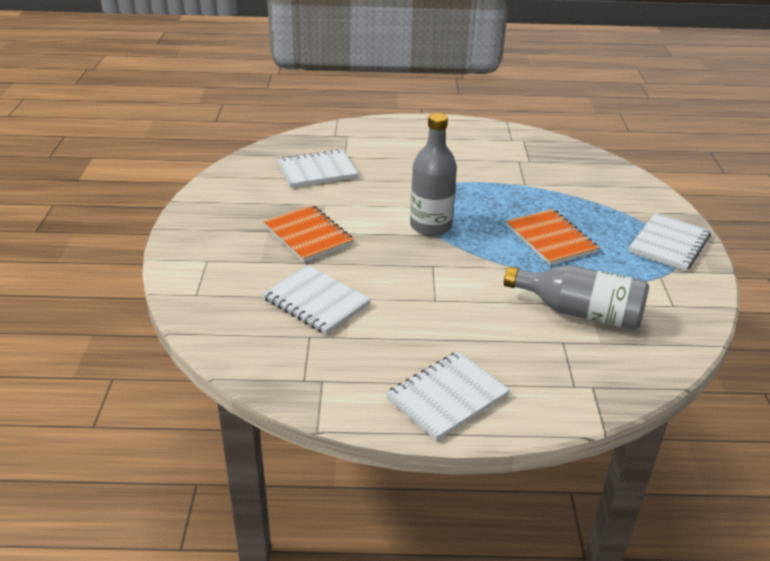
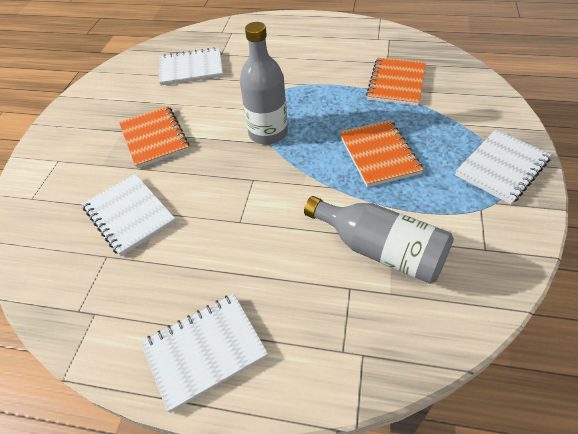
camera: 15 degrees right, 15 degrees up
(545, 179) = (396, 83): none -> orange notebook

